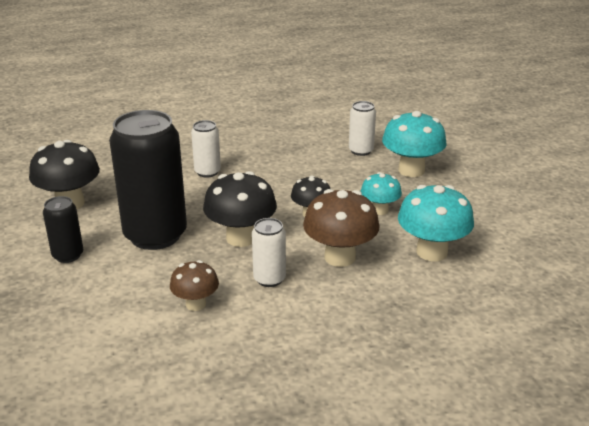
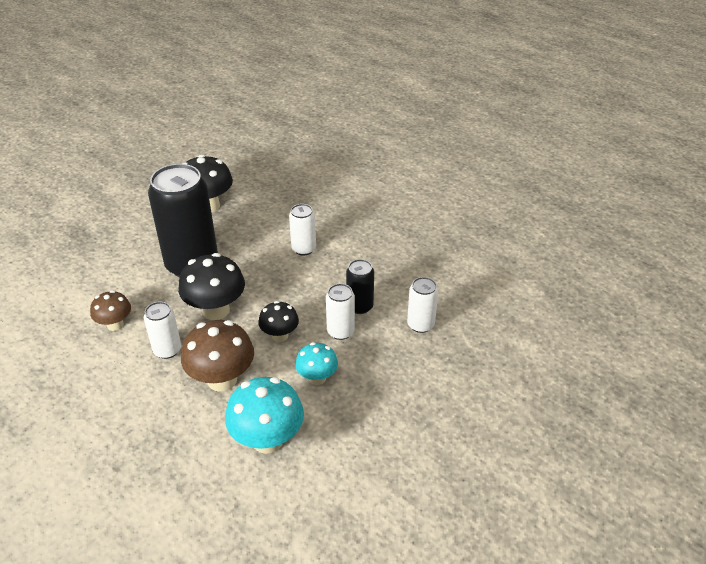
camera: 60 degrees right, 10 degrees up
(68, 255) = (143, 237): black can -> black can (359, 306)
(335, 185) = (340, 331): none -> white can
(411, 170) = (411, 374): turquoise mushroom -> none

